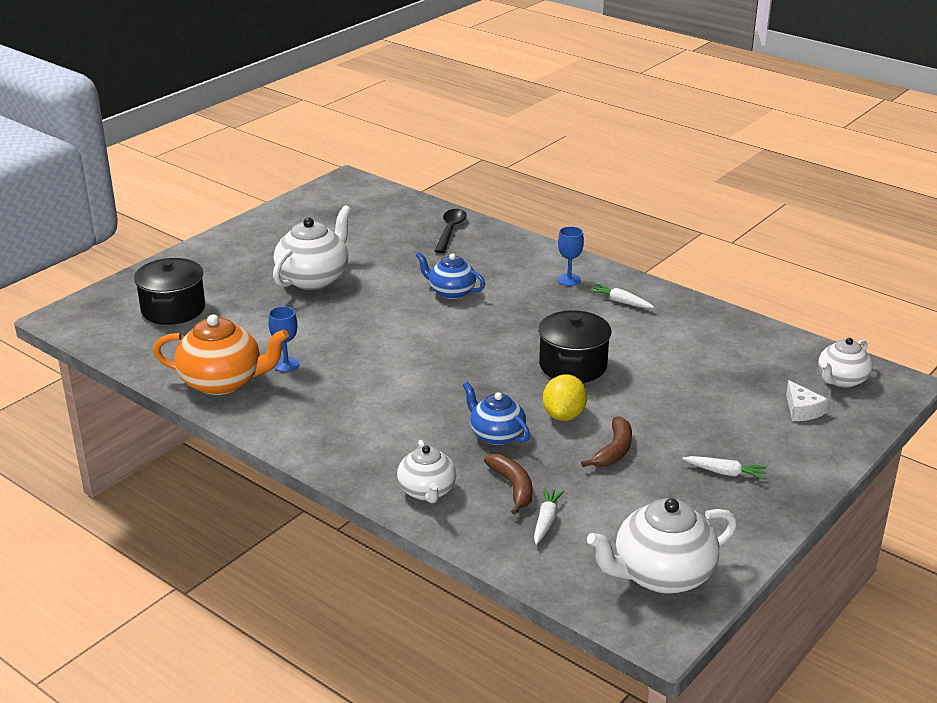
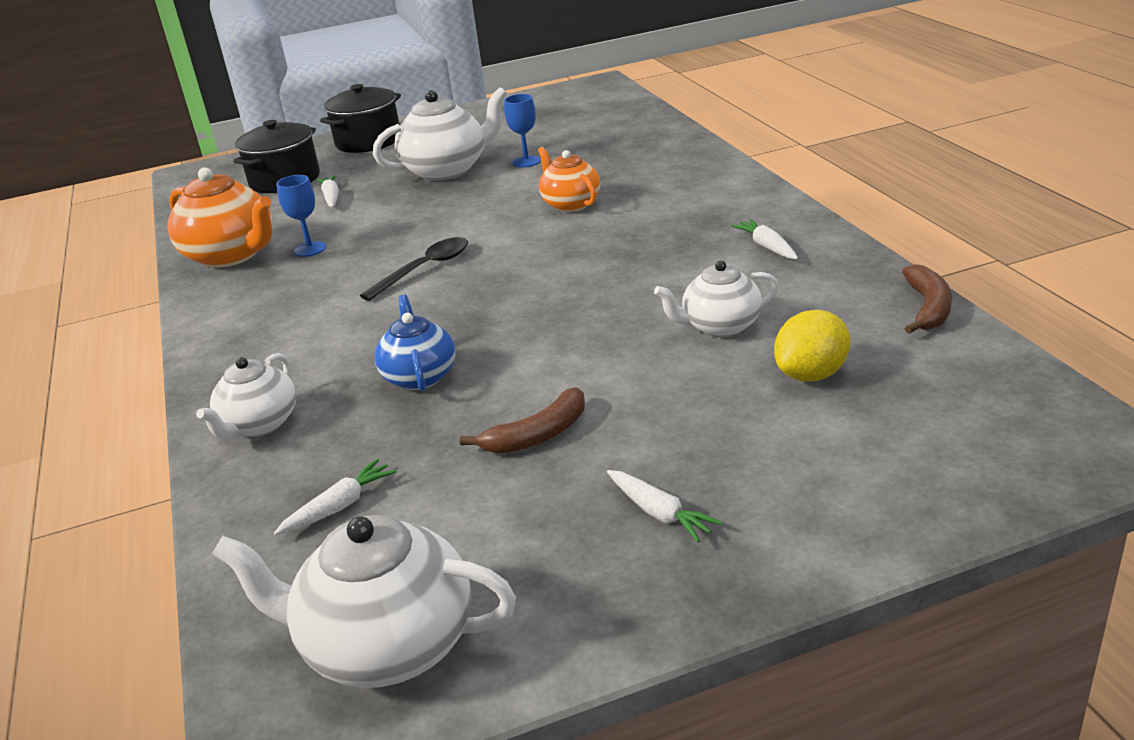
camera: 35 degrees right, 0 degrees up
(242, 318) = (331, 197): none -> white carrot
(450, 231) = (648, 141): black spoon -> black spoon (425, 269)
(451, 292) = (570, 204): blue teapot -> orange teapot
(513, 487) = (357, 448): brown banana -> brown banana (928, 308)
(564, 415) = (529, 372): yellow lemon -> yellow lemon (811, 374)
(569, 280) = (727, 211): blue goblet -> blue goblet (526, 161)
(573, 366) = (613, 312): black pot -> black pot (368, 141)
(802, 410) = (888, 449): white cheese -> none
(841, 380) = (1006, 418): white teapot -> white teapot (720, 326)

